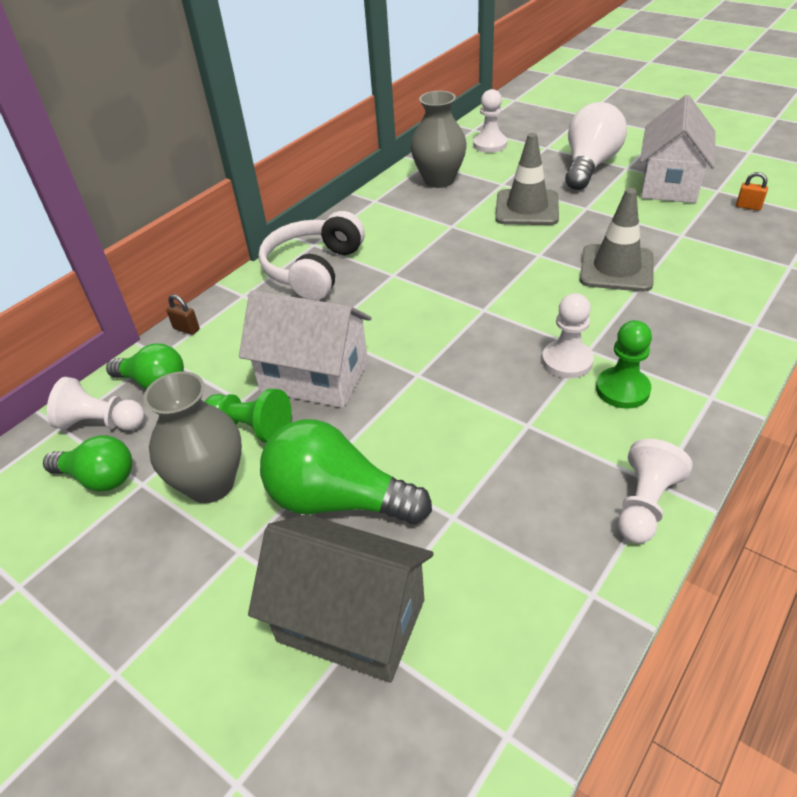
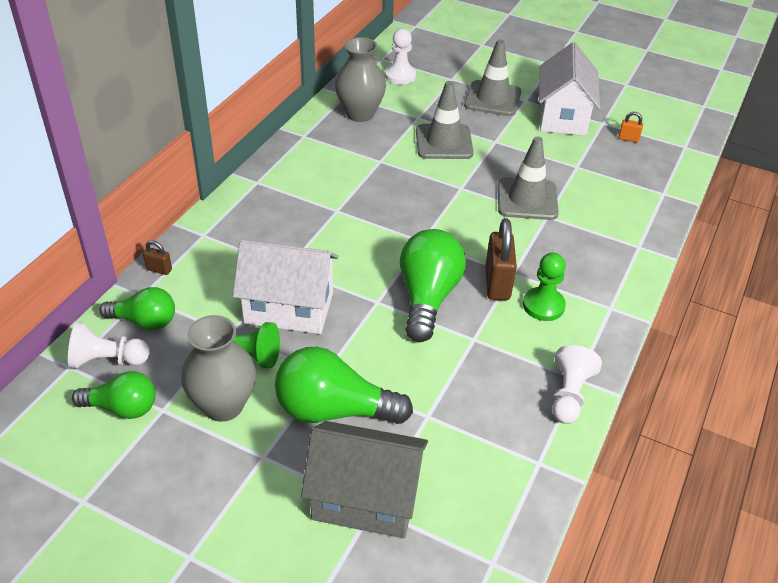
camera: 15 degrees left, 0 degrees up
(313, 269) = (263, 207): white headphones -> none
(479, 373) = (428, 297): none -> green light bulb
(567, 361) = (497, 284): white pawn -> brown padlock
(589, 166) = (492, 99): white light bulb -> grey traffic cone

